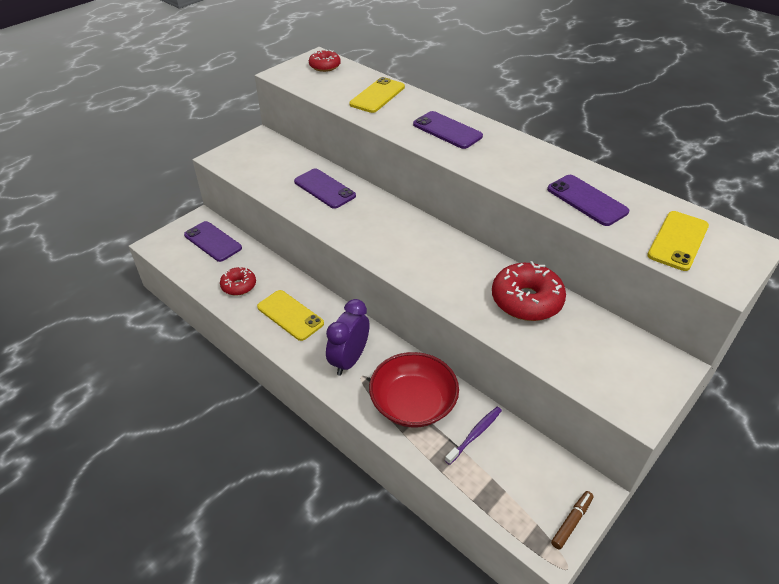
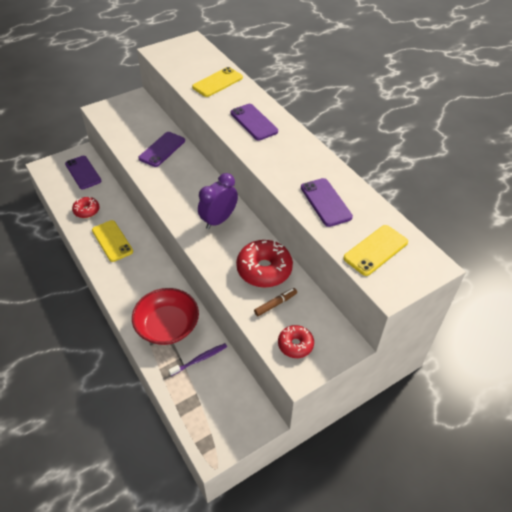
camera: 15 degrees right, 5 degrees up
(324, 189) = (162, 149): purple phone -> purple phone turned 60 degrees clockwise
(325, 66) = (192, 49): red donut -> red donut (295, 345)
(349, 360) = (138, 284): purple clock -> purple clock (219, 220)
(571, 522) = (236, 438): brown marker -> brown marker (275, 304)

